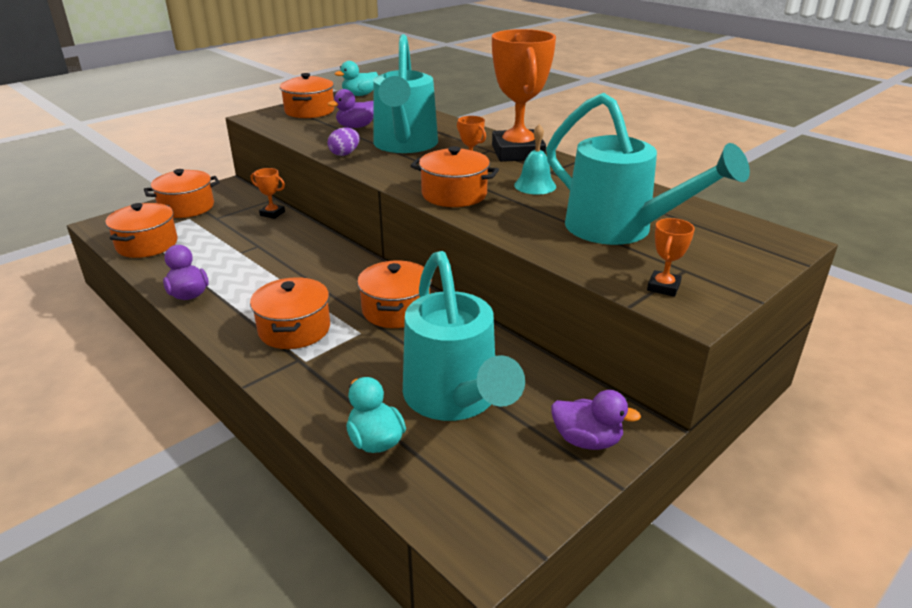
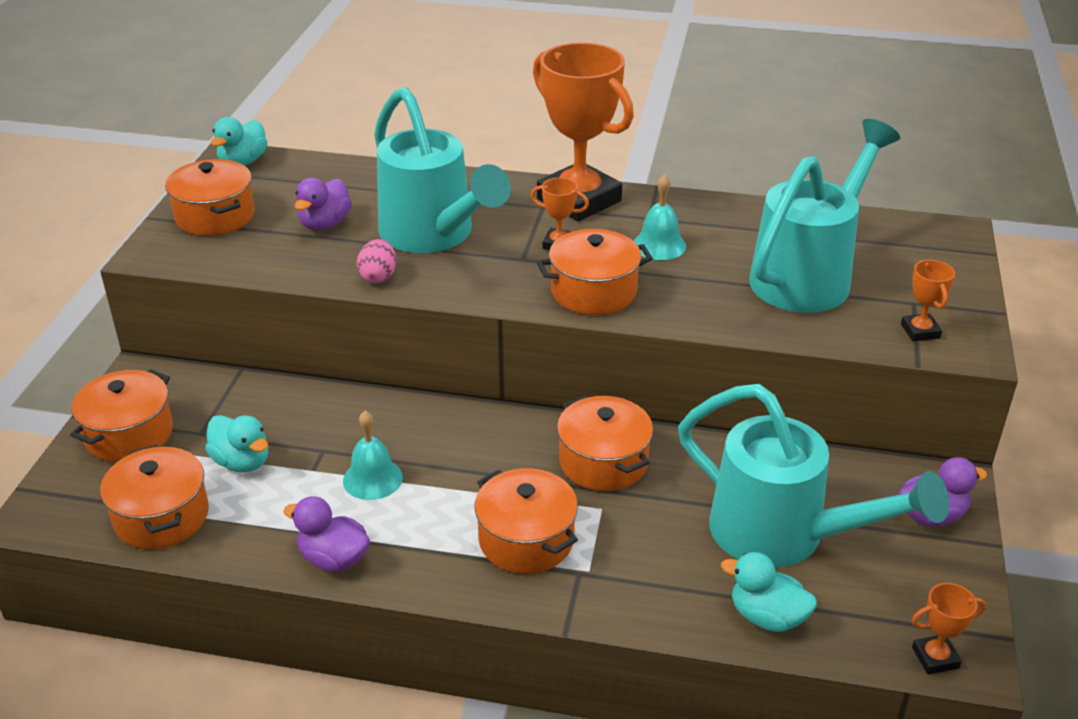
camera: 35 degrees left, 5 degrees up
(214, 236) = (242, 462): none -> turquoise duck
(261, 267) = (372, 479): none -> turquoise bell
(272, 213) = (272, 394): orange trophy -> orange trophy (935, 658)
(344, 154) = (378, 276): purple egg -> pink egg
(620, 230) = (808, 275): turquoise watering can -> turquoise watering can turned 60 degrees counterclockwise

